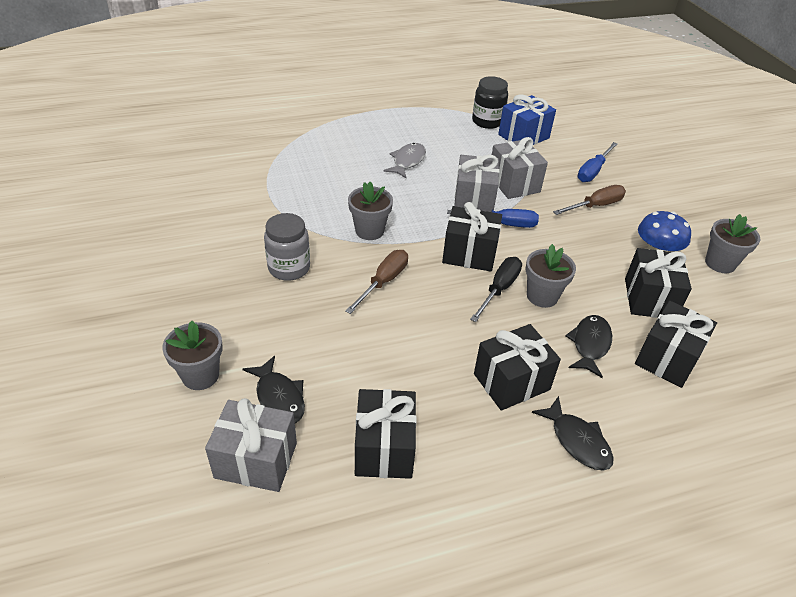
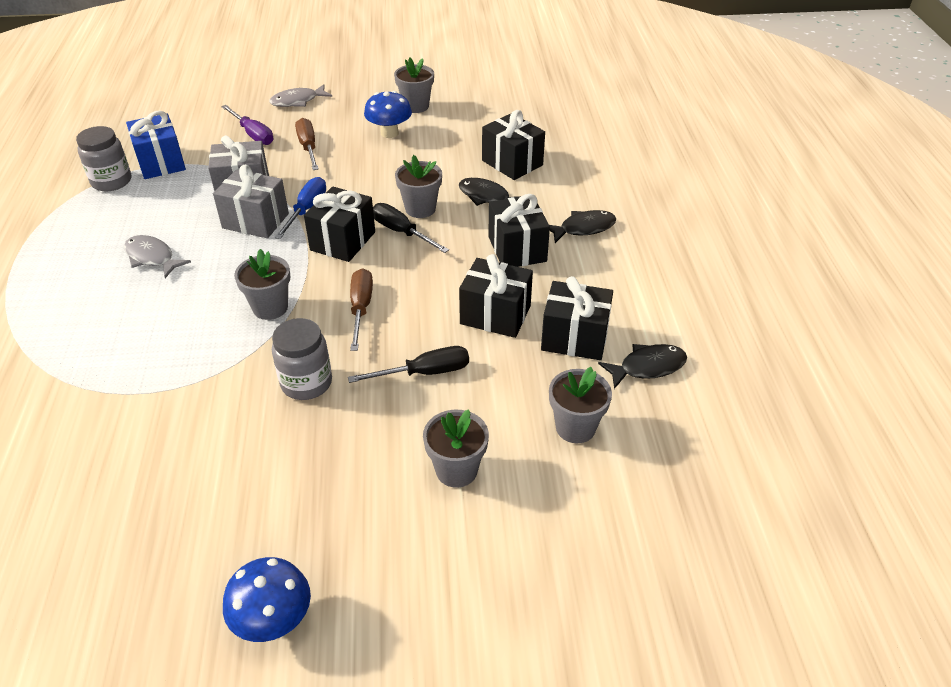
camera: 75 degrees left, 0 degrees up
(69, 298) = (273, 620): none -> blue mushroom
(256, 460) = (575, 427): grey gift -> grey flower pot
(279, 397) = (502, 405): black fish -> black fish (647, 367)
(312, 336) = (424, 373): none -> black screwdriver
(383, 282) = (361, 308): brown screwdriver -> brown screwdriver turned 45 degrees clockwise
(487, 121) = (111, 181): black jar -> grey jar
(593, 171) = (253, 134): blue screwdriver -> purple screwdriver
(649, 298) = (444, 152): black gift -> black gift (495, 315)
(664, 184) = (298, 101): none -> grey fish

